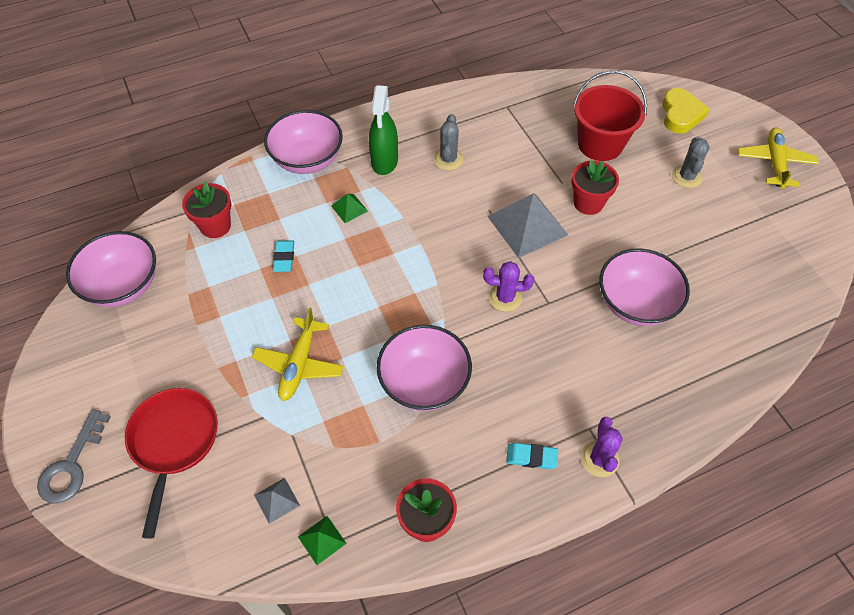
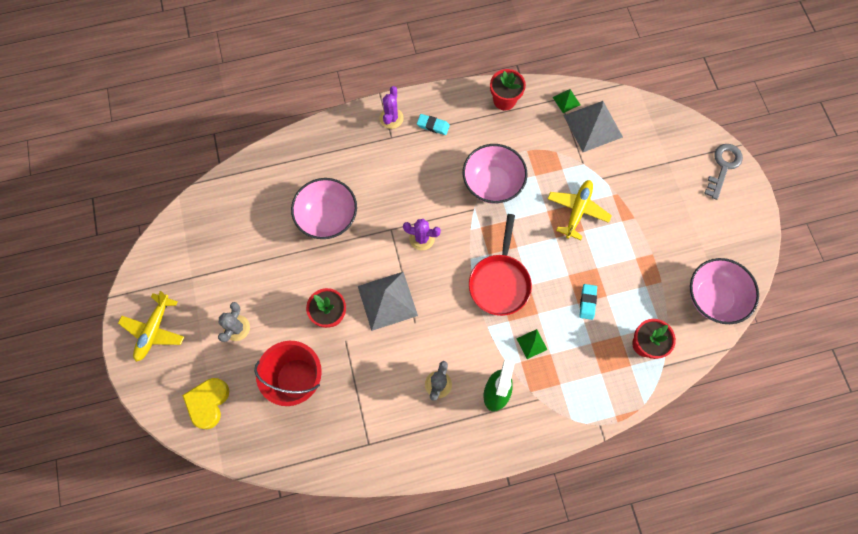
camera: 170 degrees left, 15 degrees up
(174, 442) = (659, 170): red pan -> red pan (499, 282)
(277, 500) = (592, 126): grey pyramid -> grey pyramid, size x2.13
(307, 160) = (565, 406): pink bowl -> none

